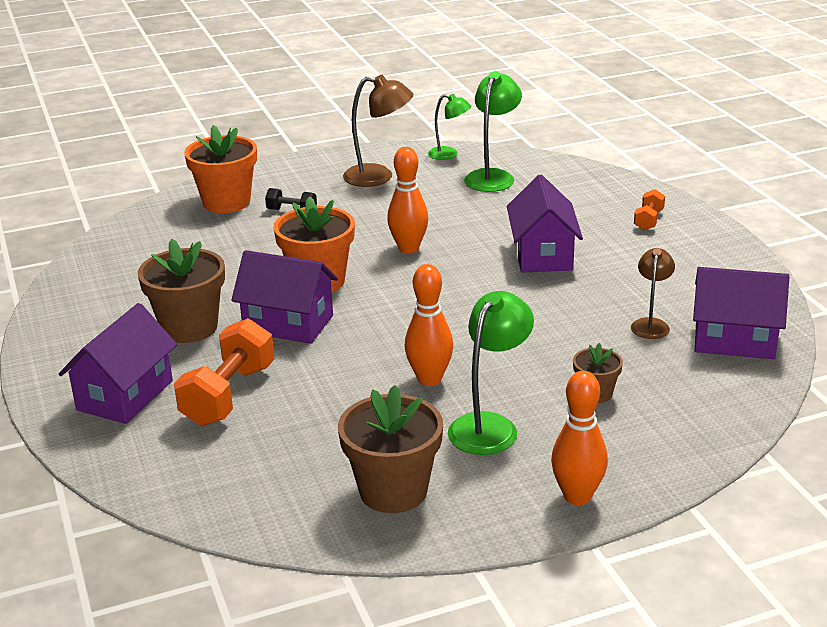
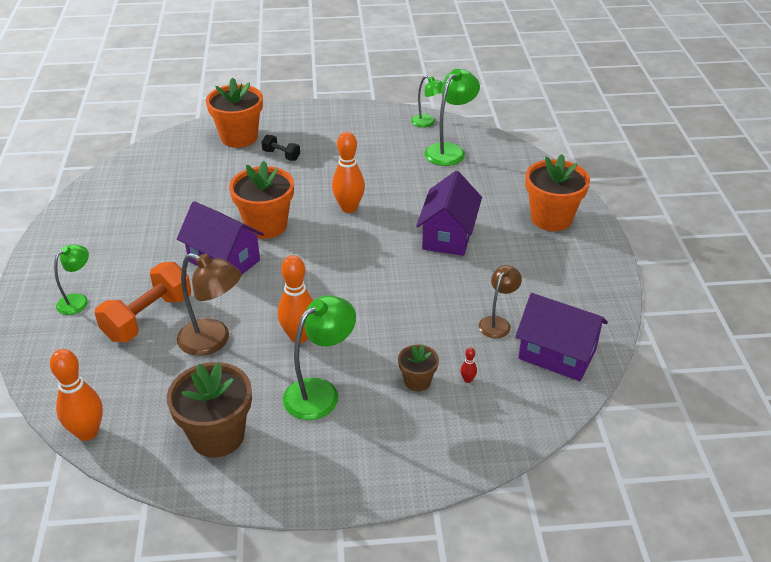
camera: 15 degrees right, 10 degrees up
(125, 395) = (78, 301): purple house -> green lamp
(189, 328) = (153, 249): brown flower pot -> none
(379, 177) = (362, 134): brown lamp -> brown lamp (213, 341)
(577, 496) = (350, 477): orange bowling pin -> orange bowling pin (87, 432)
(648, 220) = (551, 218): orange dumbbell -> orange flower pot
(651, 381) = (467, 380): none -> red bowling pin

